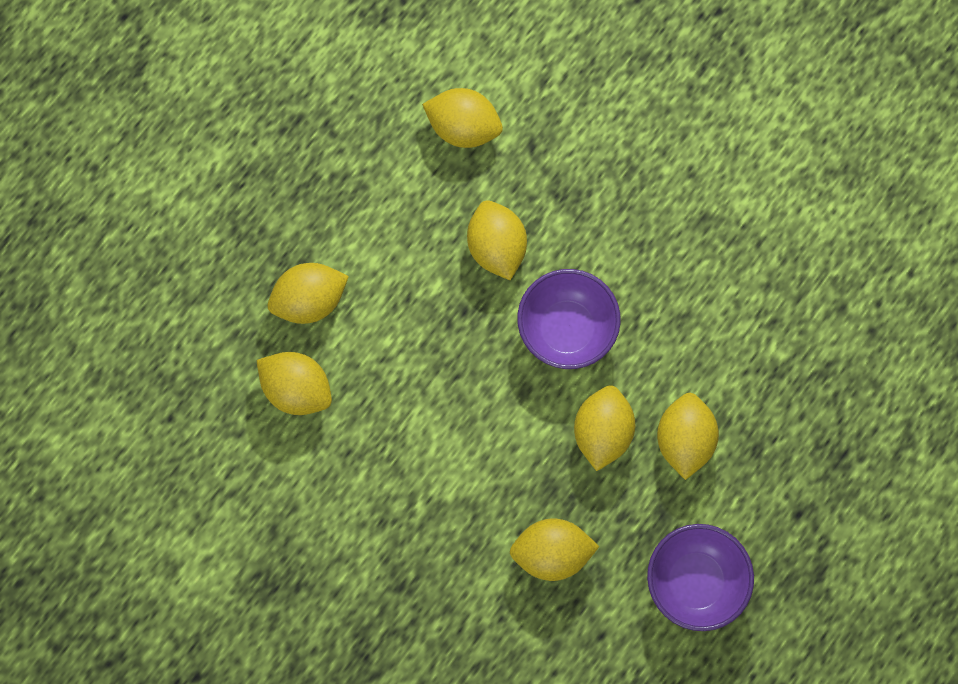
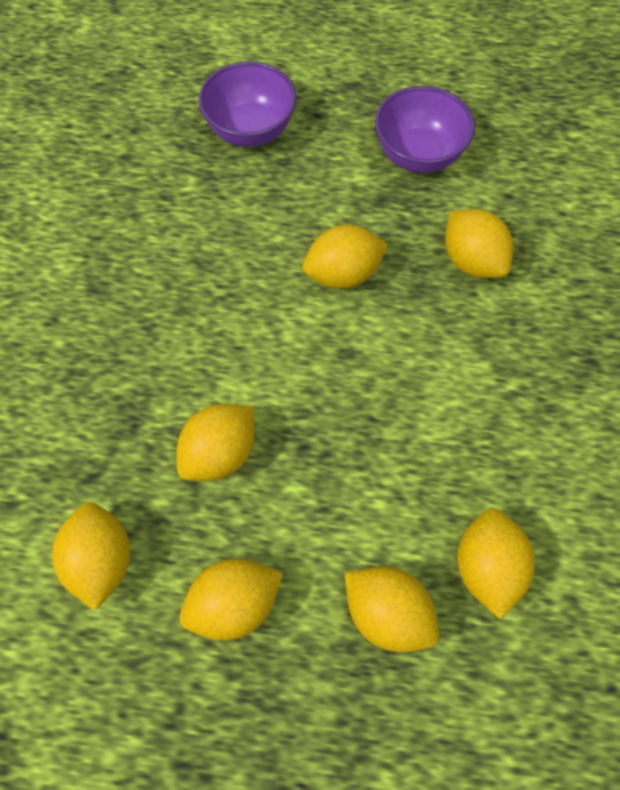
camera: 120 degrees left, 10 degrees down
(566, 329) = (267, 348): purple bowl -> purple bowl (251, 130)
(684, 439) = (309, 213): yellow lemon -> yellow lemon (234, 603)

